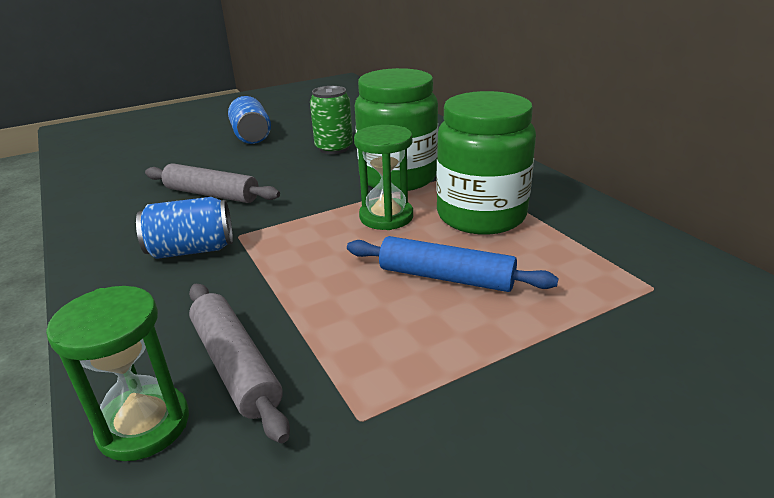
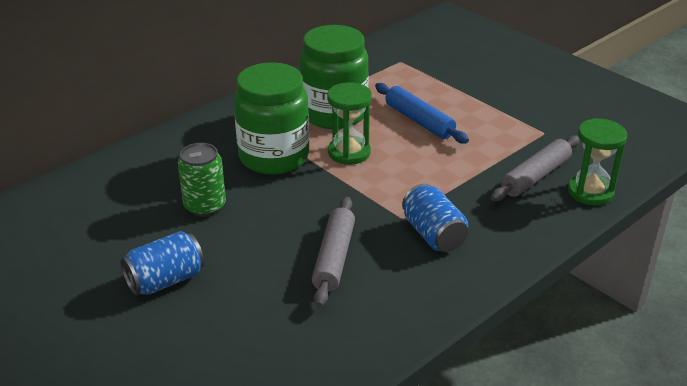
camera: 105 degrees left, 5 degrees up
(446, 277) = (419, 121): blue rolling pin -> blue rolling pin turned 45 degrees counterclockwise

